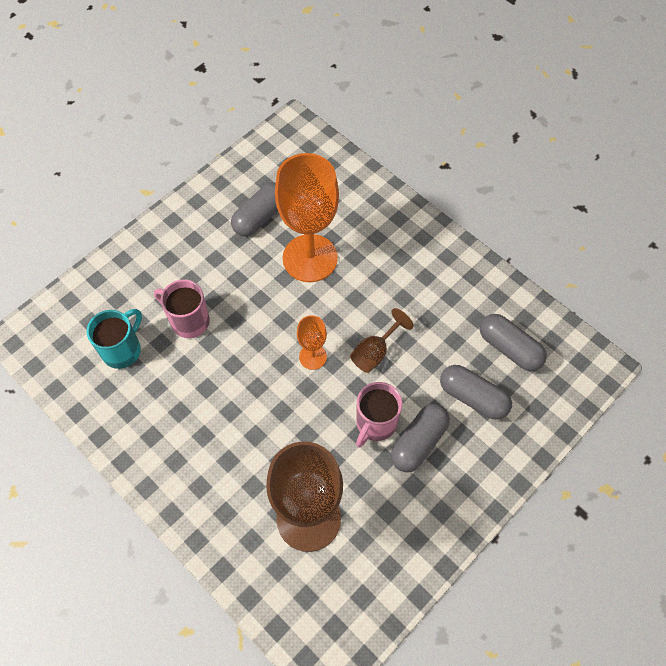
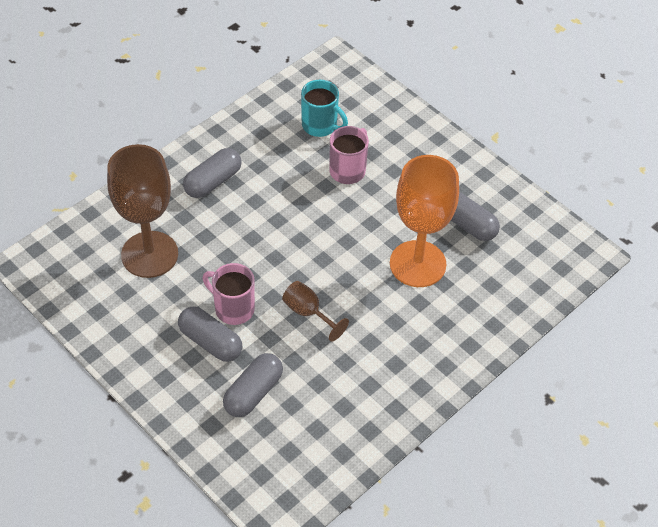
camera: 90 degrees right, 10 degrees down
(312, 357) = (306, 262): orange goblet -> none
(509, 348) = (306, 433): grey capsule -> grey capsule (213, 182)

